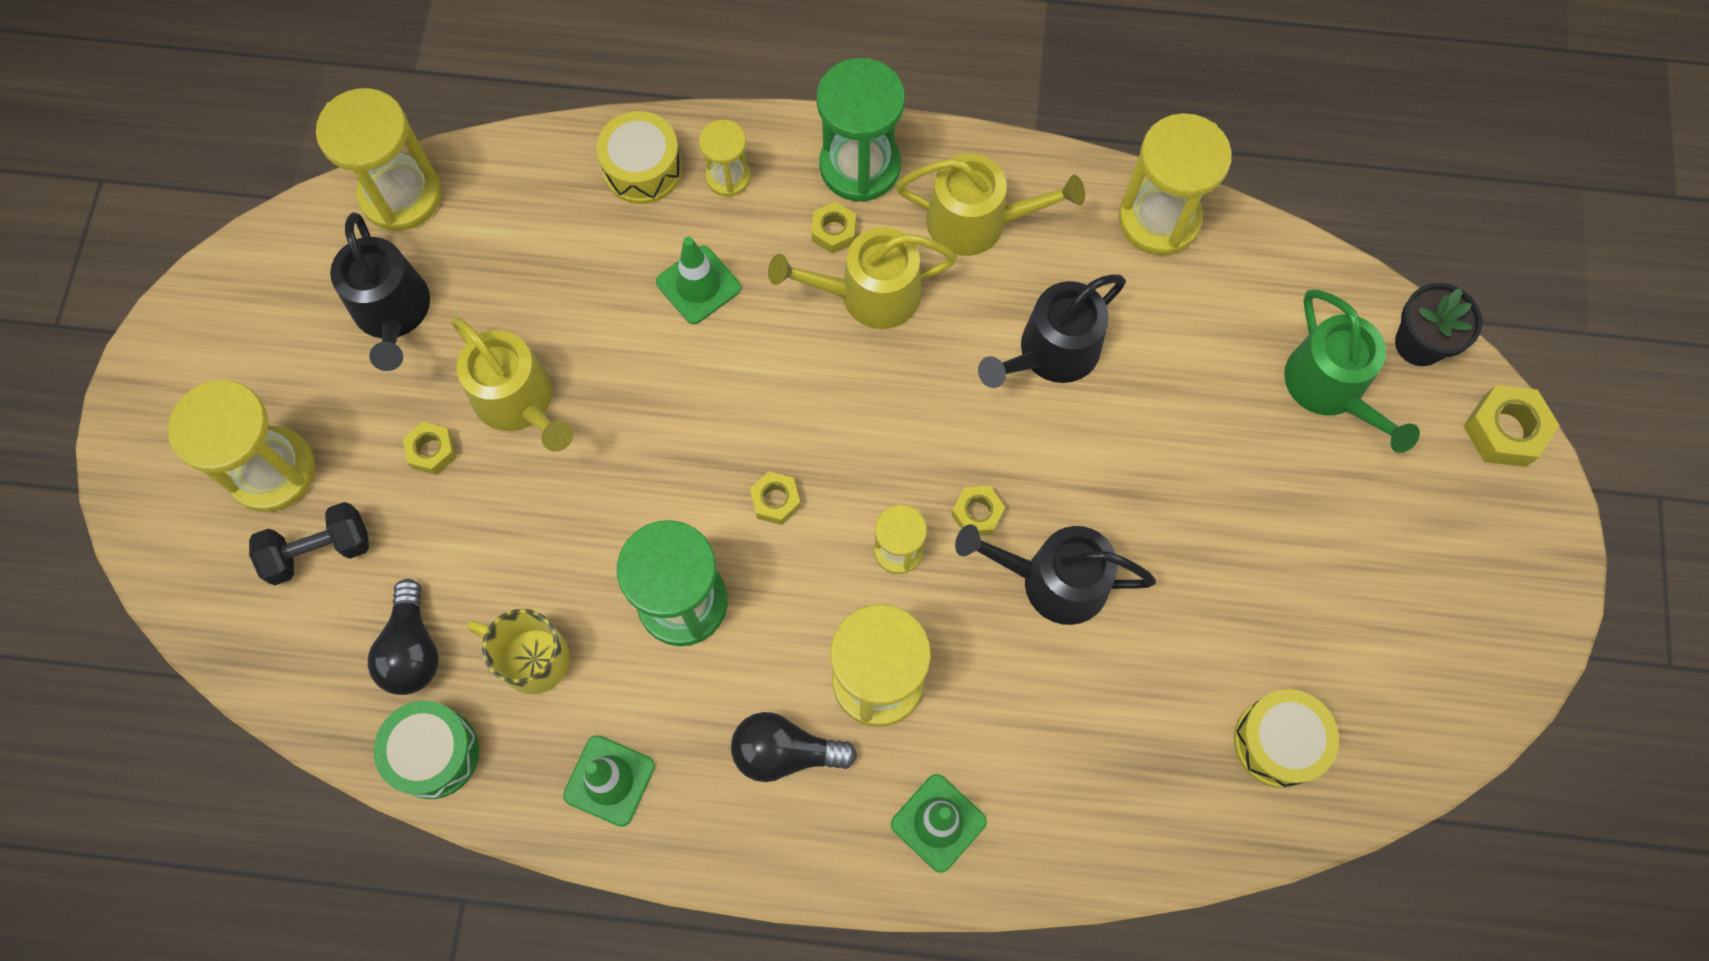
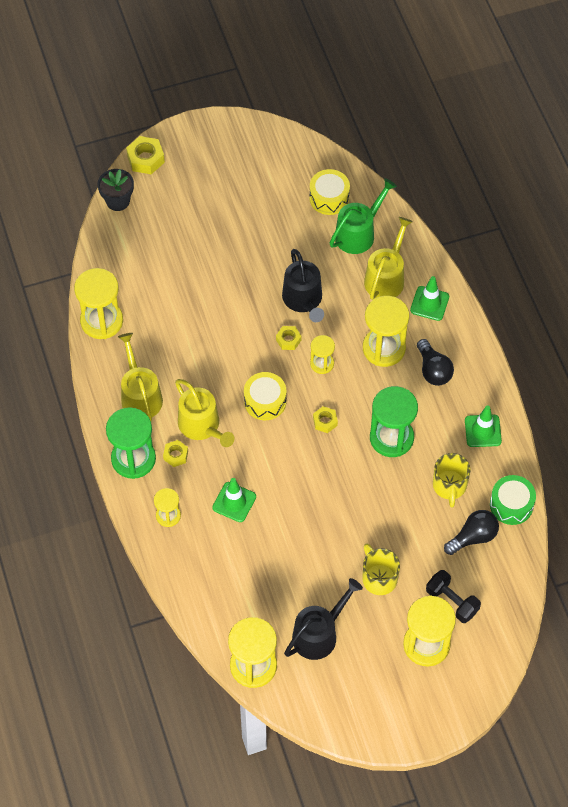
camera: 115 degrees left, 10 degrees down
(432, 451) = (379, 578): yellow nut -> yellow mug
(519, 401) = (334, 552): yellow watering can -> yellow watering can (386, 278)
(642, 169) = (182, 557): yellow drum -> yellow drum (265, 401)
(1051, 352) = (194, 340): black watering can -> none
(1330, 388) = (157, 227): green watering can -> green watering can (358, 233)

